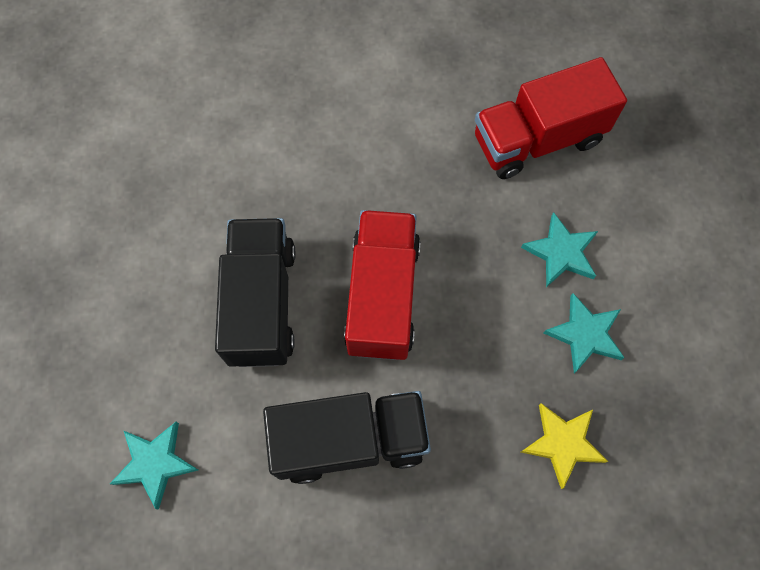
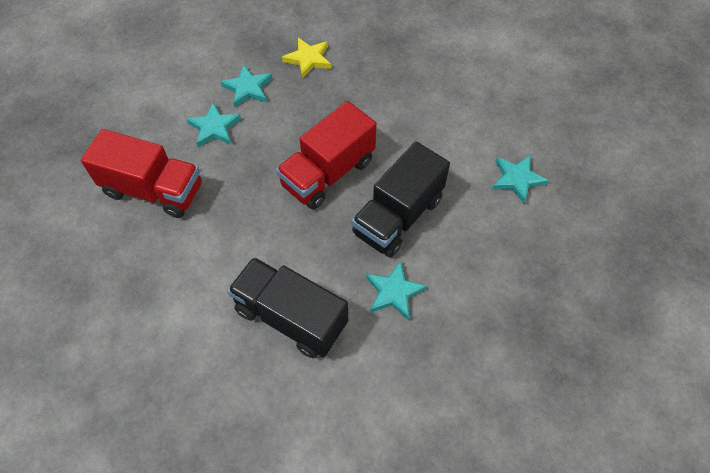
camera: 140 degrees left, 10 degrees down
(203, 219) = (394, 292): none -> turquoise star
(350, 440) = (406, 123): black truck -> black truck (291, 317)

